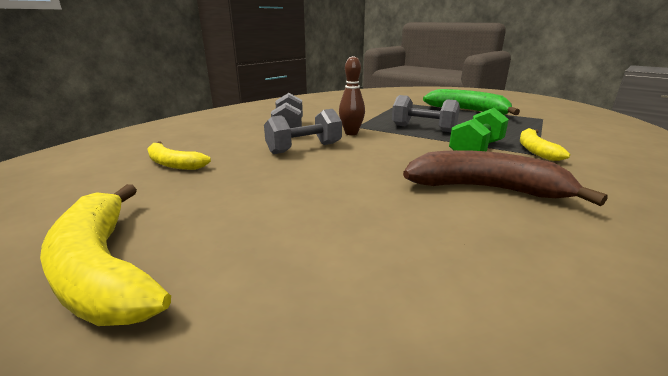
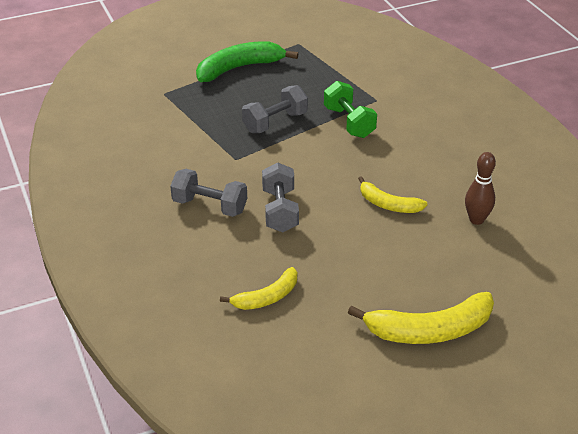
camera: 65 degrees left, 15 degrees up
(351, 133) = (255, 169): brown bowling pin -> brown bowling pin (476, 220)
(485, 188) = (415, 154): brown banana -> none
(535, 150) = (368, 96): yellow banana -> yellow banana (388, 204)

